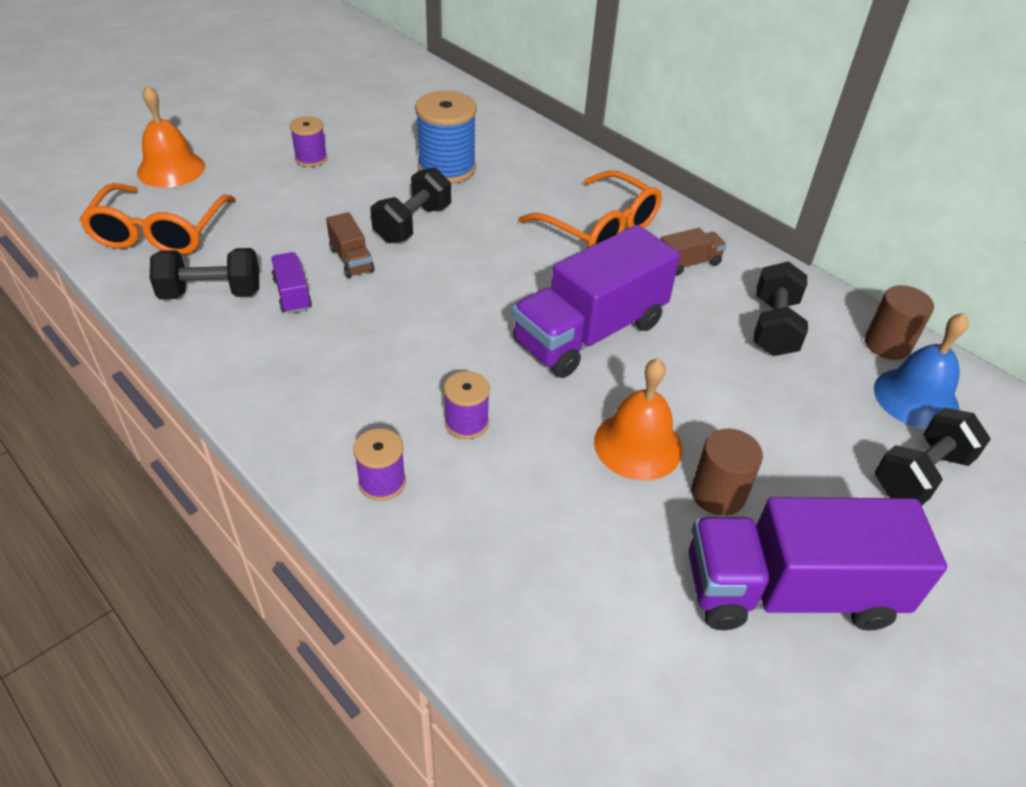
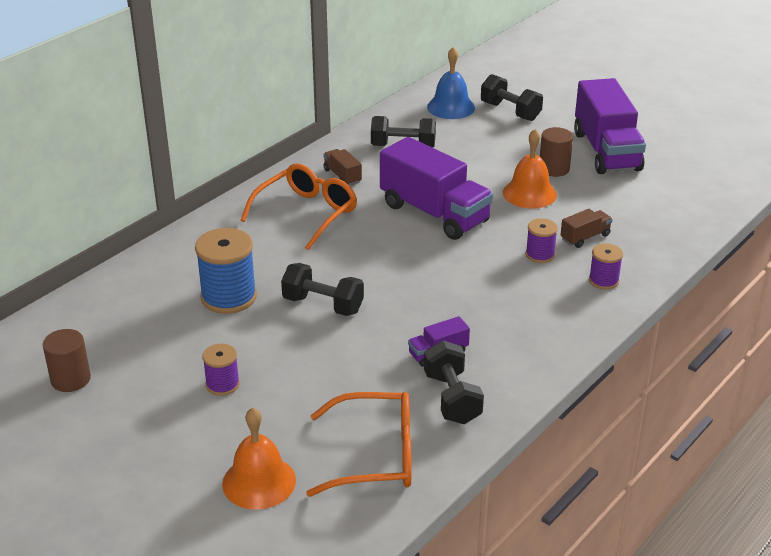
camera: 95 degrees left, 10 degrees down
(351, 260) = (383, 330): brown truck -> brown truck (585, 237)
(887, 344) = (406, 111): brown cylinder -> brown cylinder (70, 379)

